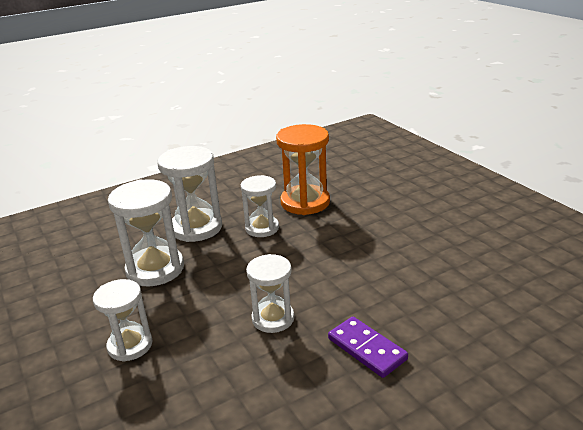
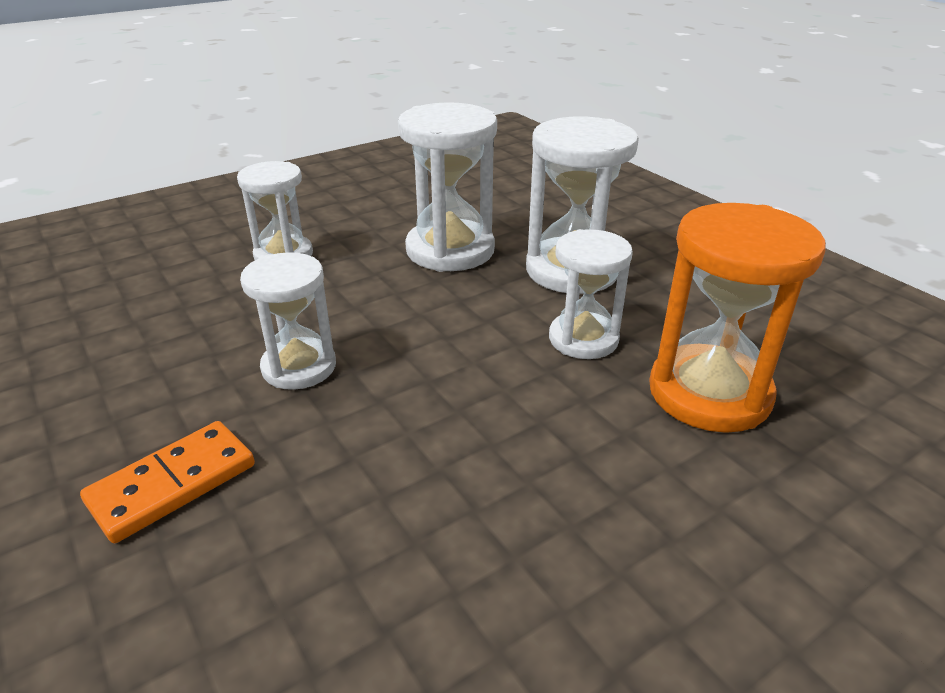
camera: 85 degrees right, 5 degrees up
(366, 349) = (172, 484): purple domino -> orange domino

